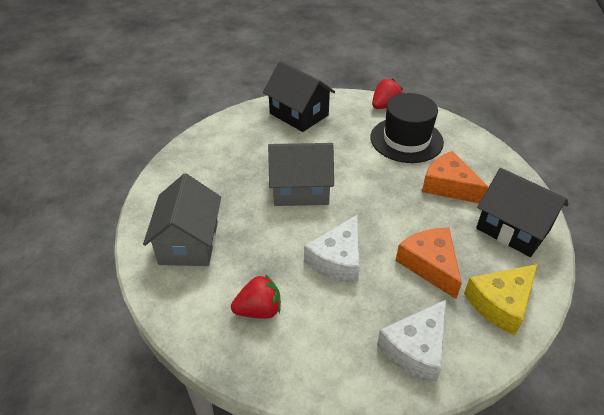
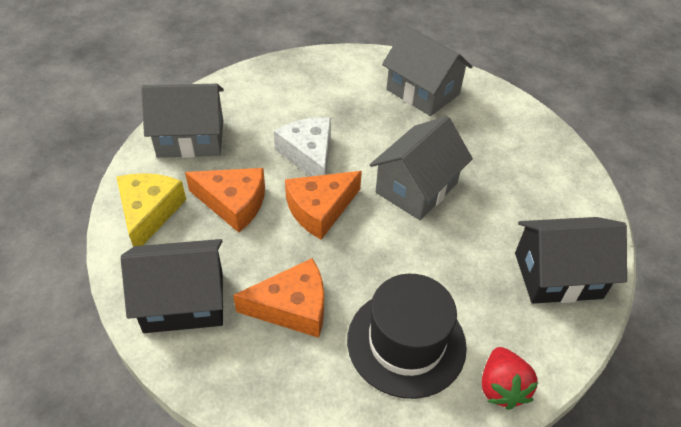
camera: 130 degrees right, 5 degrees up
(259, 310) = (317, 91): red strawberry -> none
(375, 220) = (320, 209): none -> orange cheese
(416, 349) = (190, 138): white cheese -> grey house

